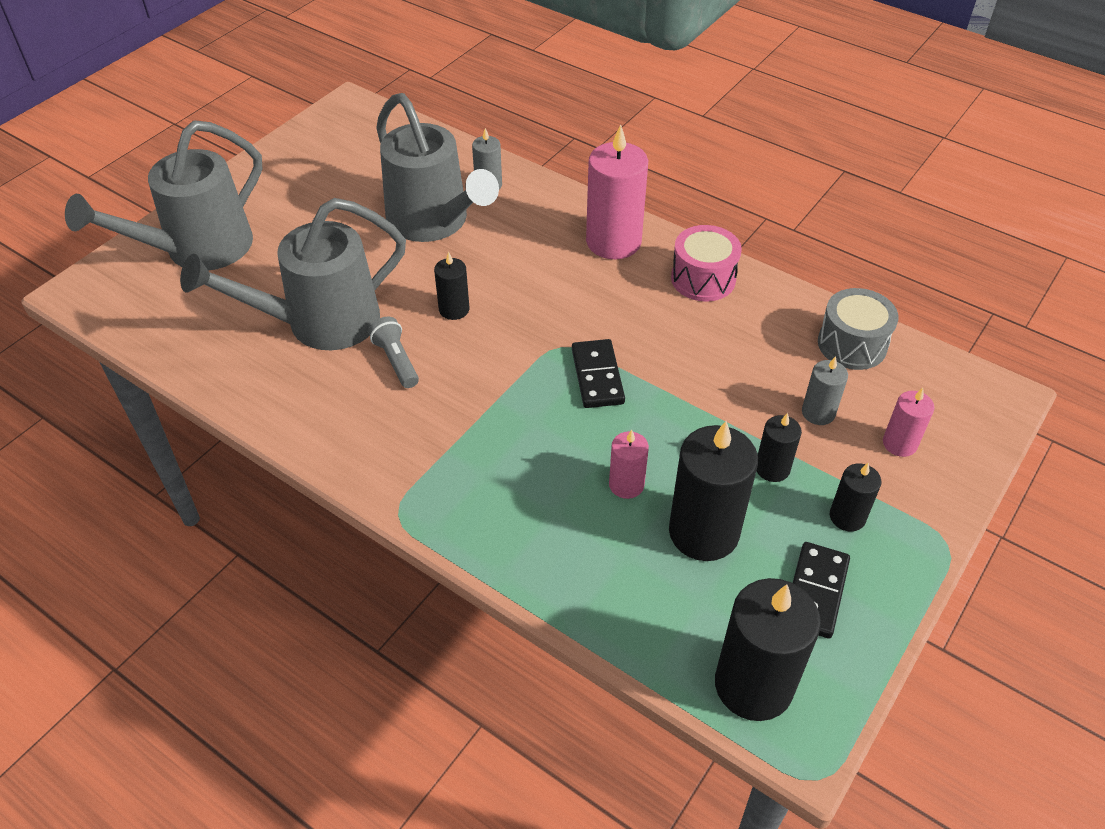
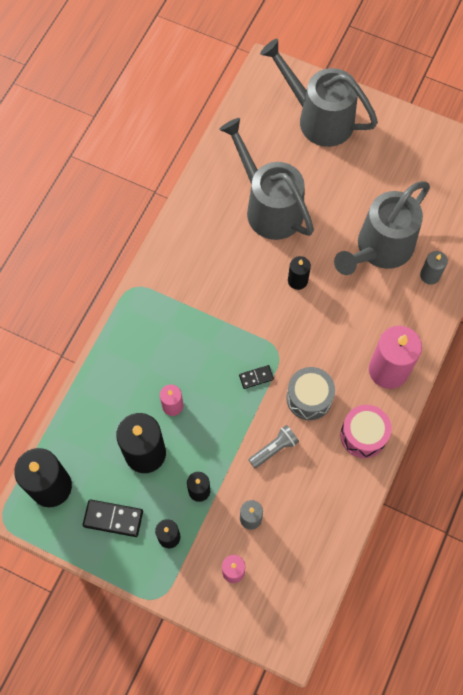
camera: 80 degrees right, 20 degrees up
(396, 361) = (246, 258): grey flashlight -> grey flashlight (274, 449)
(597, 376) = (256, 377): black domino -> black domino, size x0.60
(852, 344) = (319, 541): grey drum -> grey drum (309, 398)

